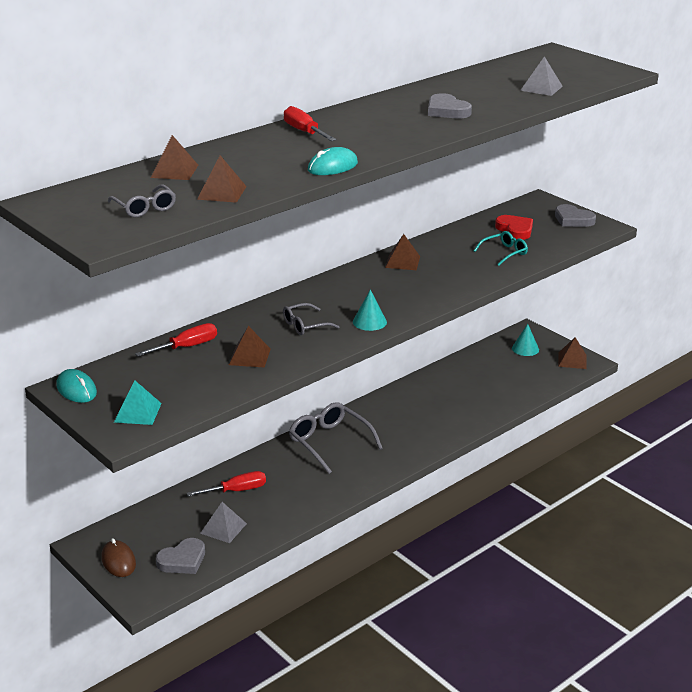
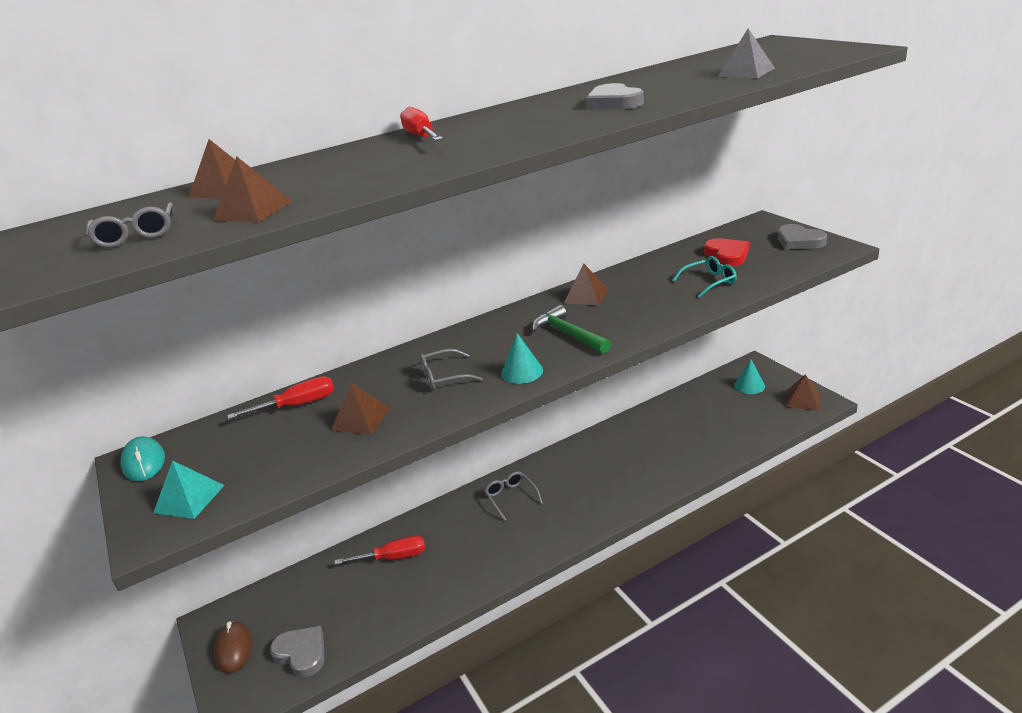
camera: 15 degrees right, 0 degrees up
(182, 560) = (301, 653): grey heart -> grey heart turned 120 degrees counterclockwise
(223, 528) = (362, 609): grey pyramid -> none
(329, 442) = (511, 497): grey glasses -> grey glasses, size x0.57
(332, 167) = (424, 172): turquoise mouse -> none
(397, 293) = (568, 334): none -> green hammer

